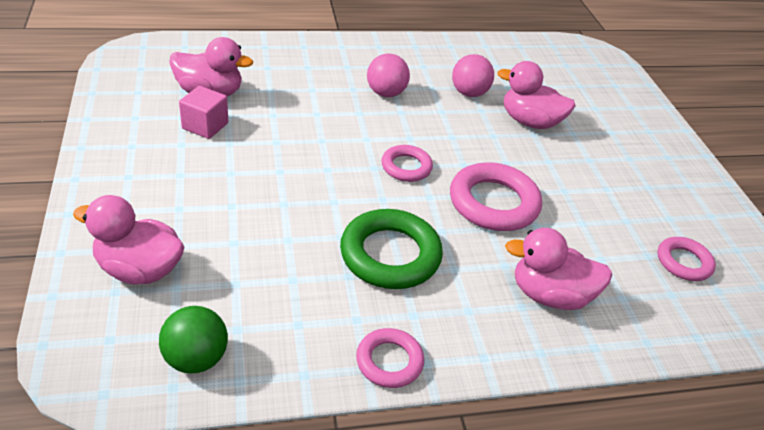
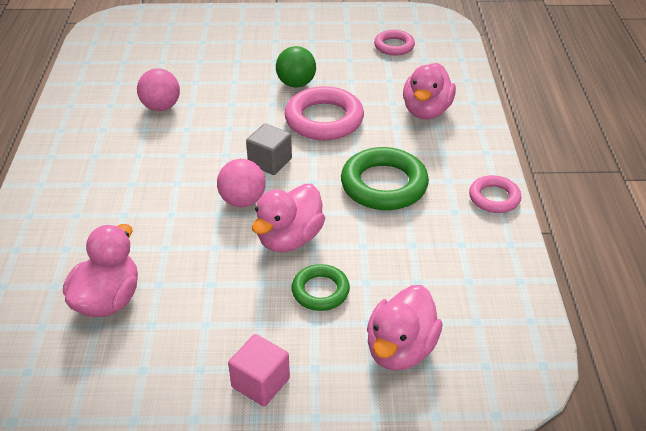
camera: 75 degrees left, 0 degrees up
(196, 358) = (501, 306): green ball -> green ball (296, 84)
(205, 126) = (174, 304): pink cube -> pink cube (260, 383)
(220, 210) = (320, 291): none -> green ring
(386, 93) = (146, 161): pink ball -> pink ball (242, 201)
(406, 167) = (270, 162): pink ring -> grey cube
(530, 122) = (216, 80): pink duck -> pink duck (289, 239)

